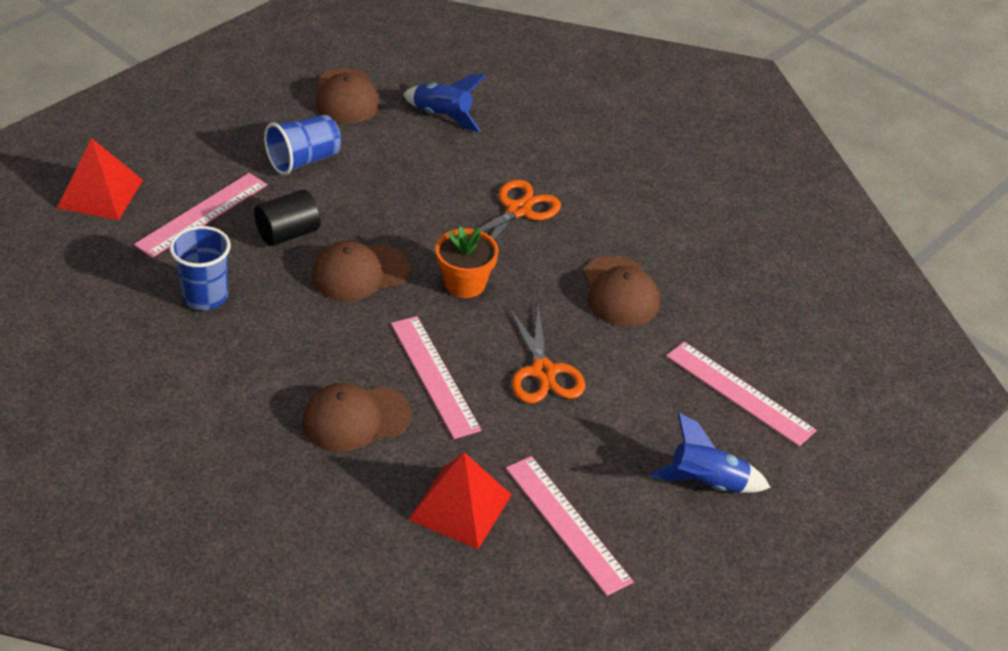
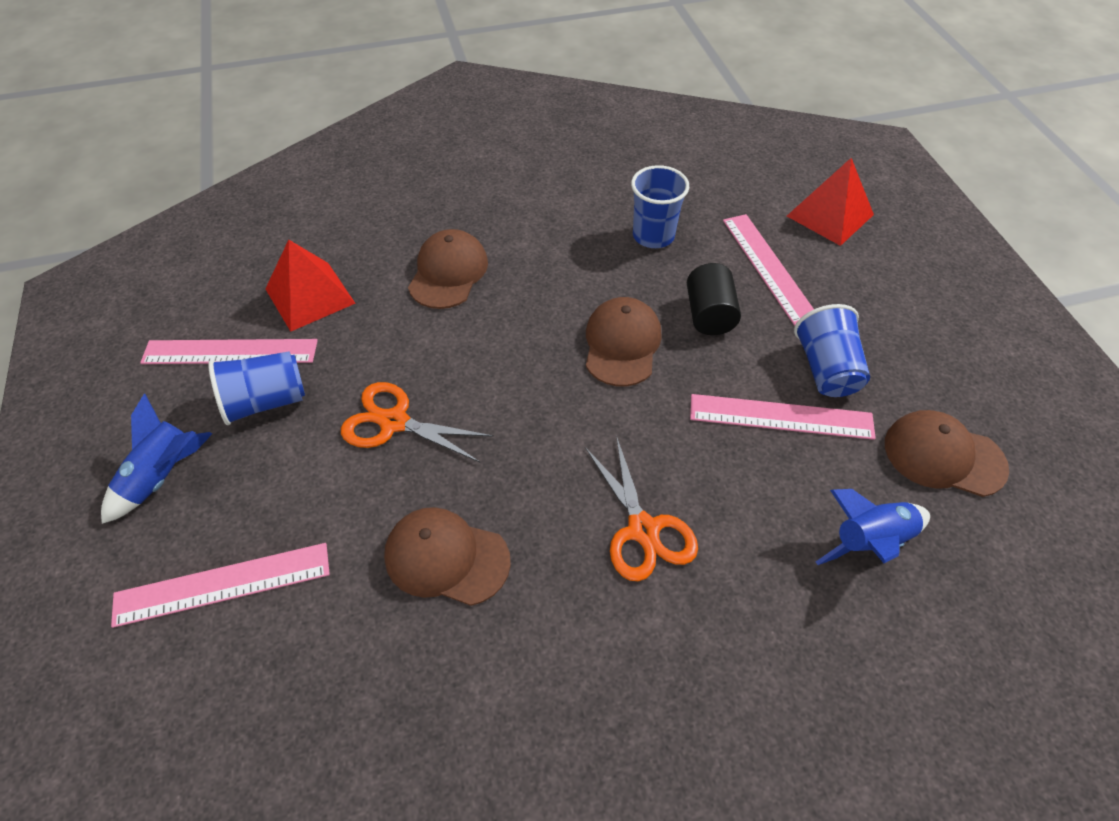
camera: 125 degrees right, 10 degrees up
(435, 376) = (453, 341): pink ruler -> pink ruler (781, 417)
(464, 283) = (555, 418): orange flower pot -> none
(592, 464) = (266, 401): none -> blue cup

